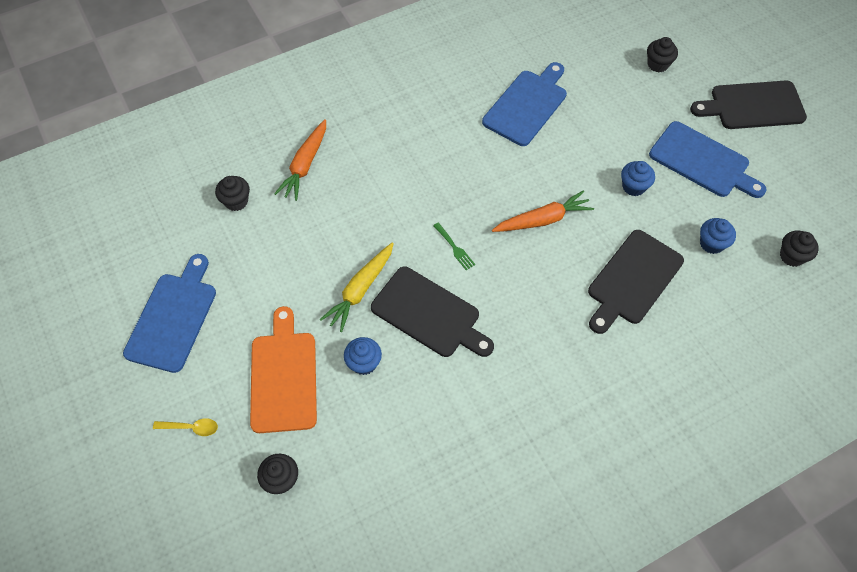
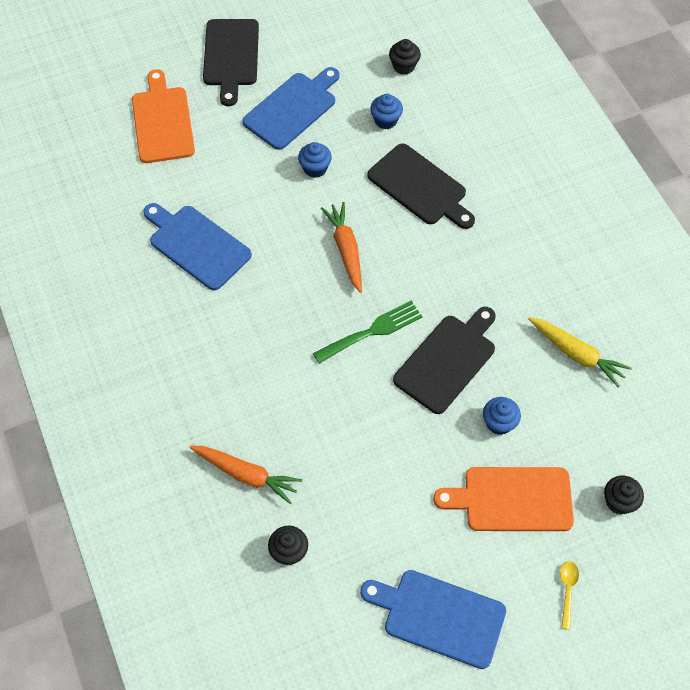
camera: 85 degrees left, 0 degrees up
(360, 290) = (416, 422): yellow carrot -> yellow carrot (577, 354)
(455, 248) = (372, 331): green fork -> green fork, size x1.85
(657, 64) = (162, 121): black cupcake -> orange cutting board

